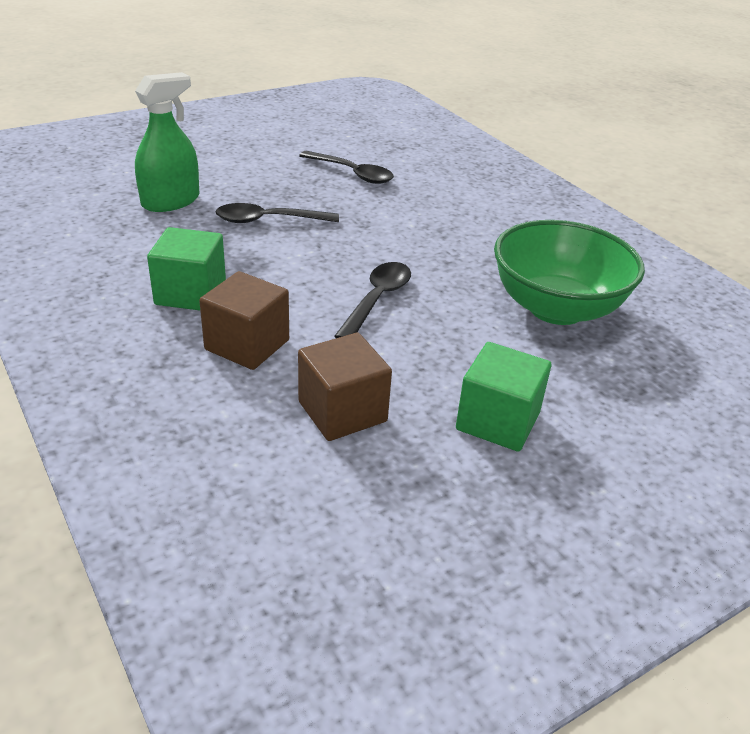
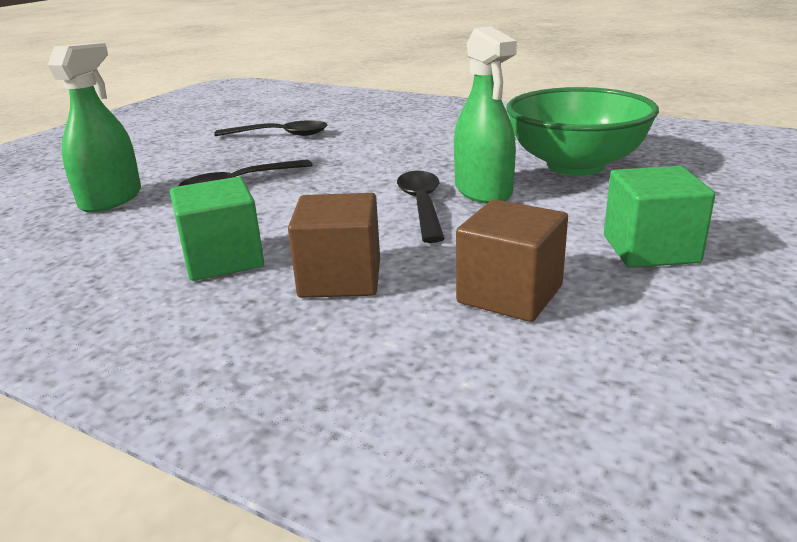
camera: 25 degrees left, 10 degrees down
(442, 304) = (483, 191): none -> green spray bottle

